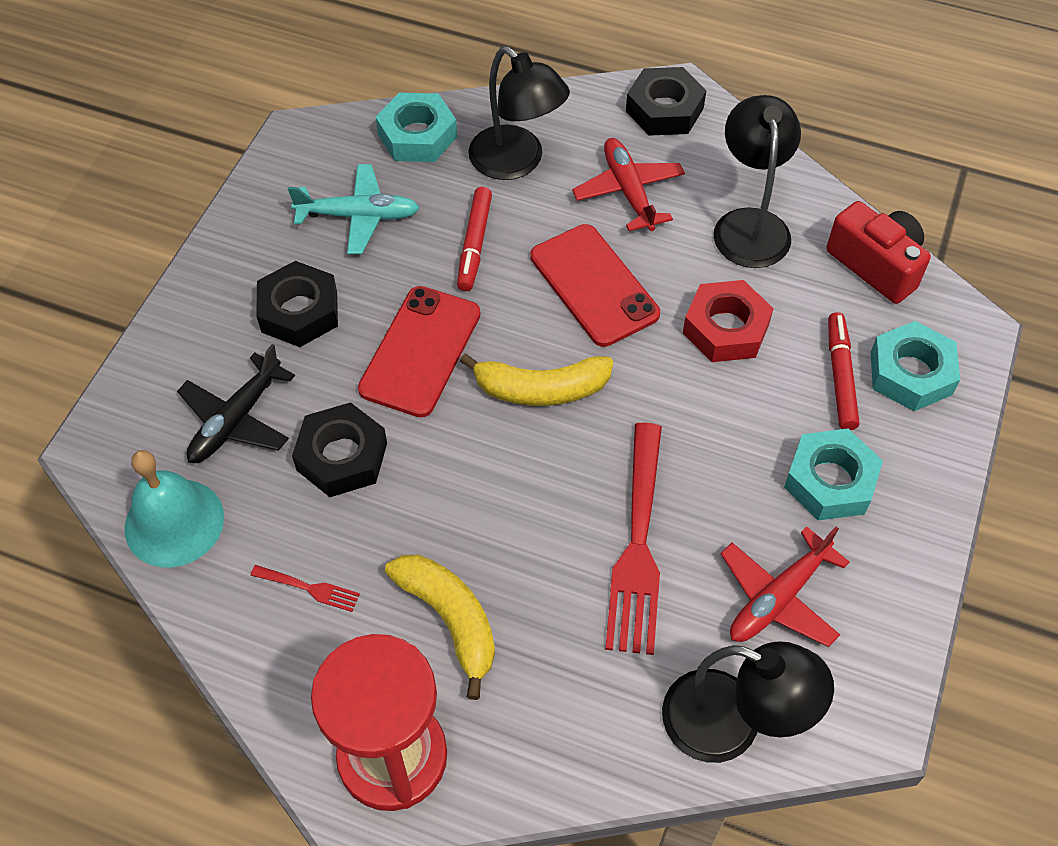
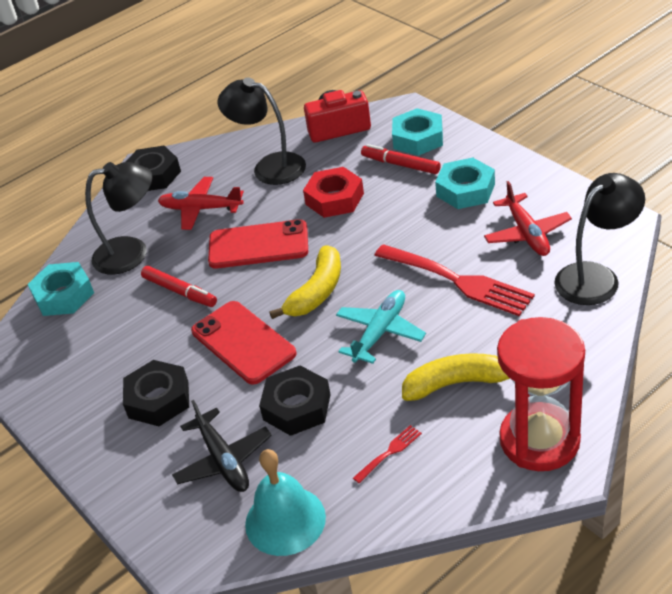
camera: 55 degrees left, 15 degrees down
(359, 216) = (104, 345): turquoise plane -> turquoise plane (380, 332)

